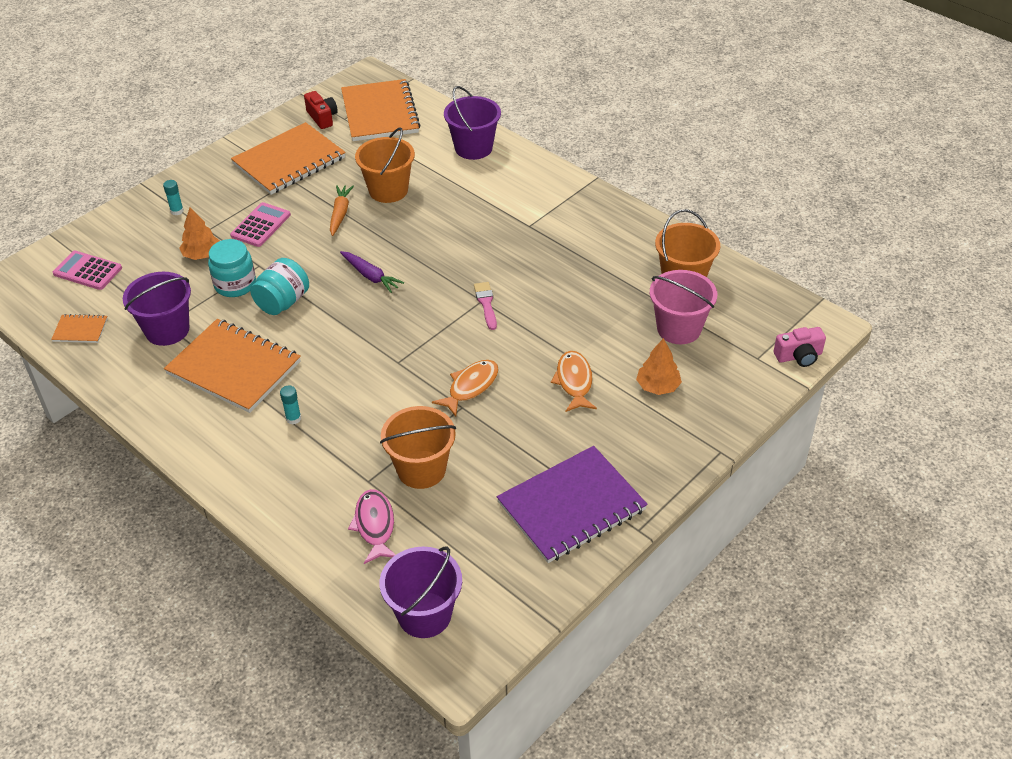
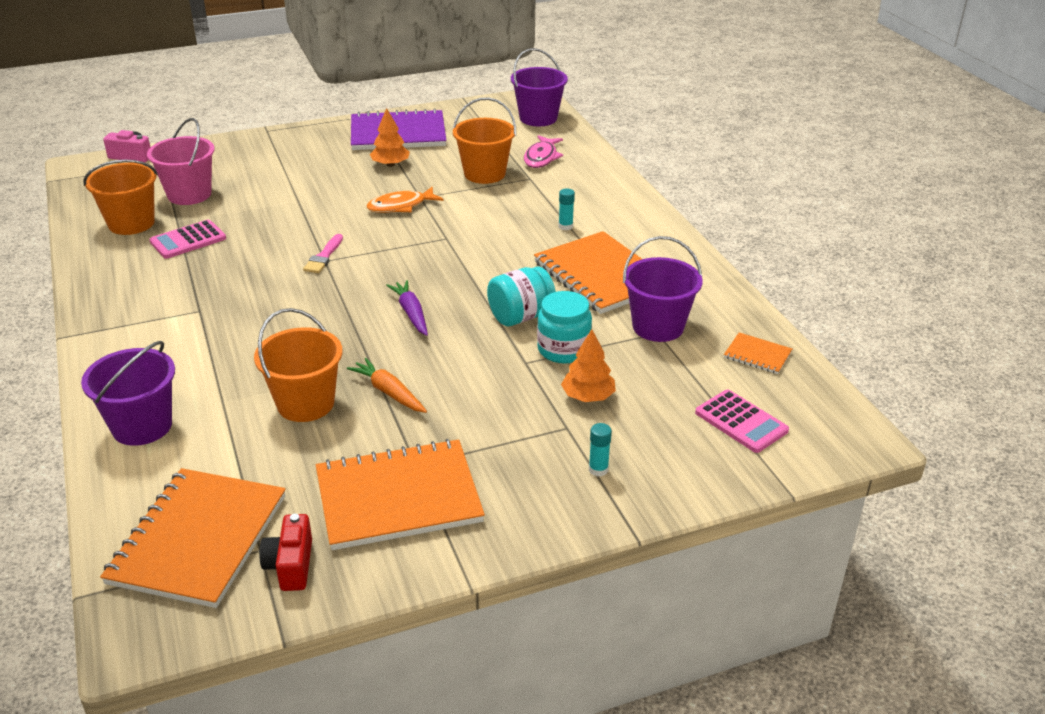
camera: 155 degrees left, 10 degrees down
(261, 225) = (496, 410): pink calculator -> pink calculator (188, 240)
(340, 214) = (389, 392): orange carrot -> orange carrot turned 105 degrees clockwise
(574, 381) = (316, 187): orange fish -> none
(658, 386) = (258, 169): orange tree -> orange tree (390, 164)

